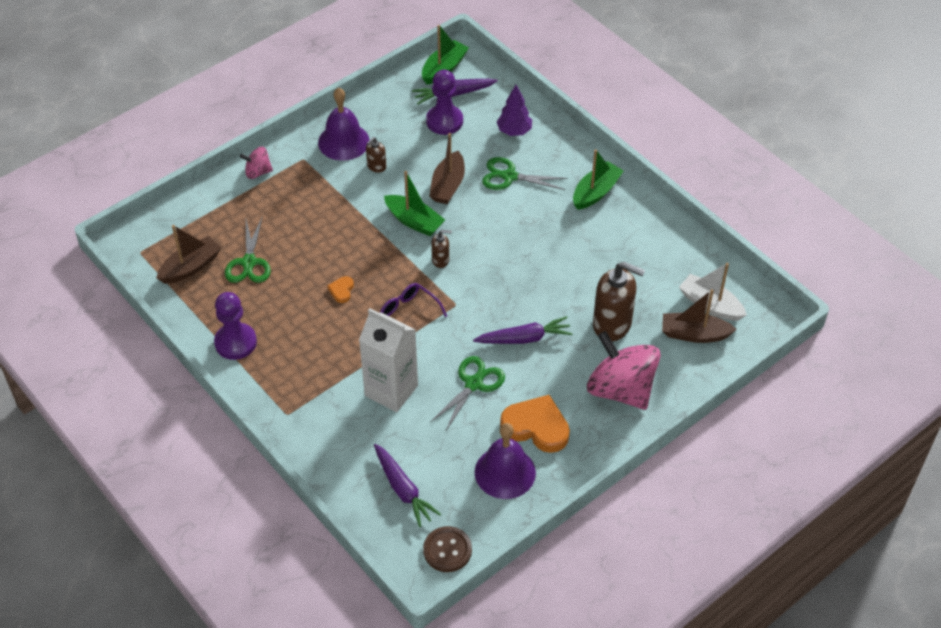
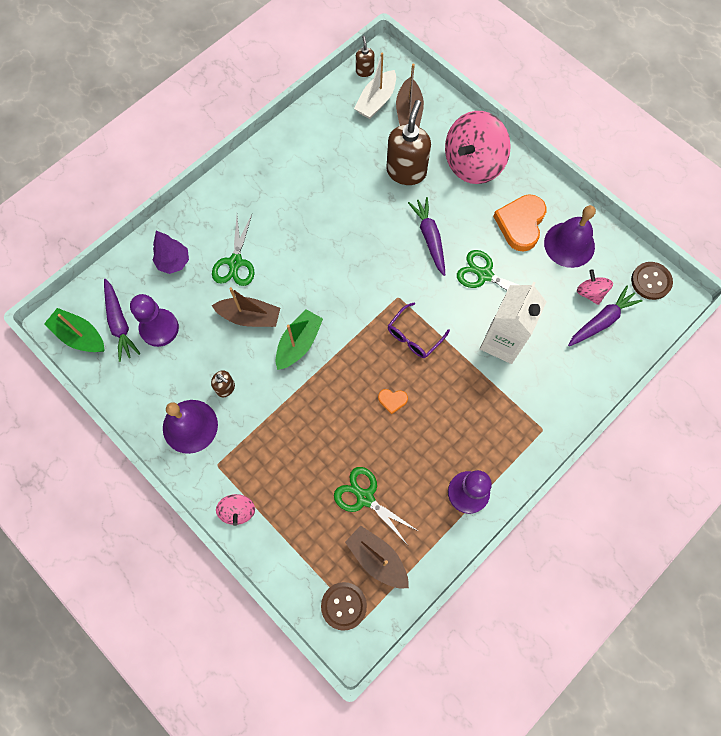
camera: 95 degrees left, 20 degrees up
(156, 240) = (344, 606): none -> brown button
(249, 262) = (365, 498): green scissors -> green scissors turned 135 degrees counterclockwise
(440, 260) = (346, 314): brown soap dispenser -> brown soap dispenser (364, 71)
(440, 484) = (590, 293): none -> pink spinning top
(596, 192) = (253, 188): green boat -> none

